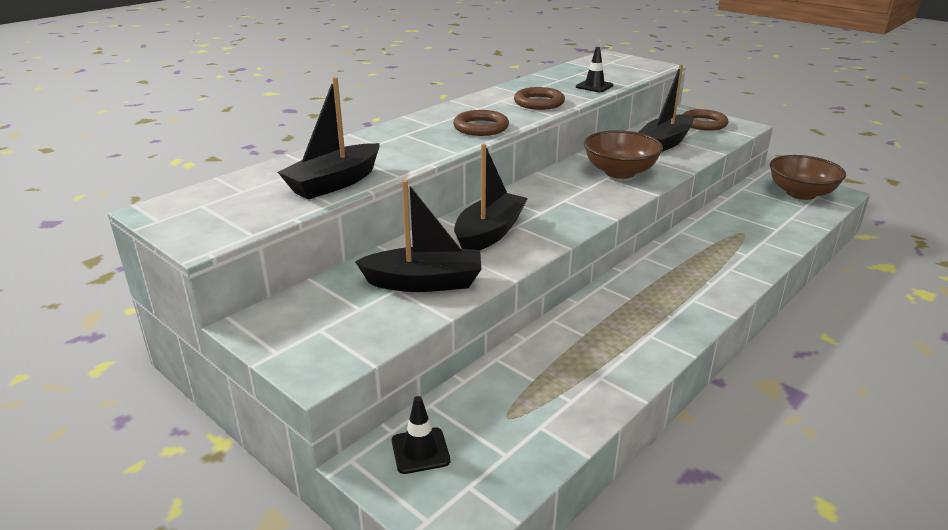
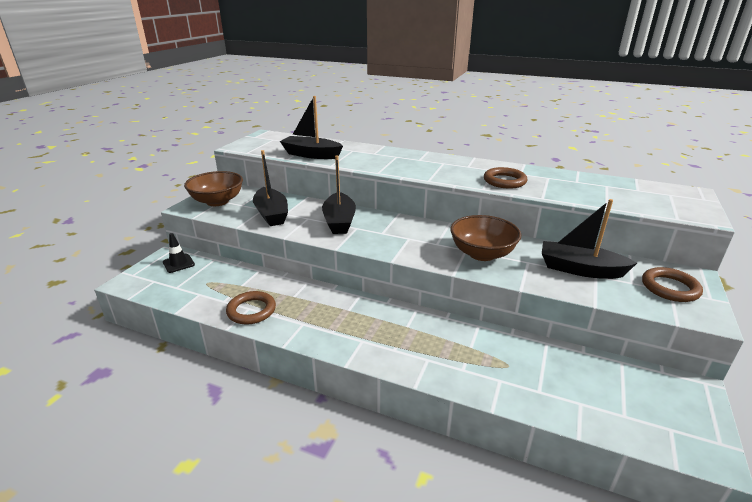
camera: 70 degrees right, 0 degrees up
(481, 127) = (429, 172): brown ring -> brown ring (251, 310)
(489, 233) = (339, 221): black boat -> black boat turned 75 degrees clockwise
(594, 86) = (578, 195): black traffic cone -> none
(801, 193) = (661, 413): brown bowl -> brown bowl (217, 201)

